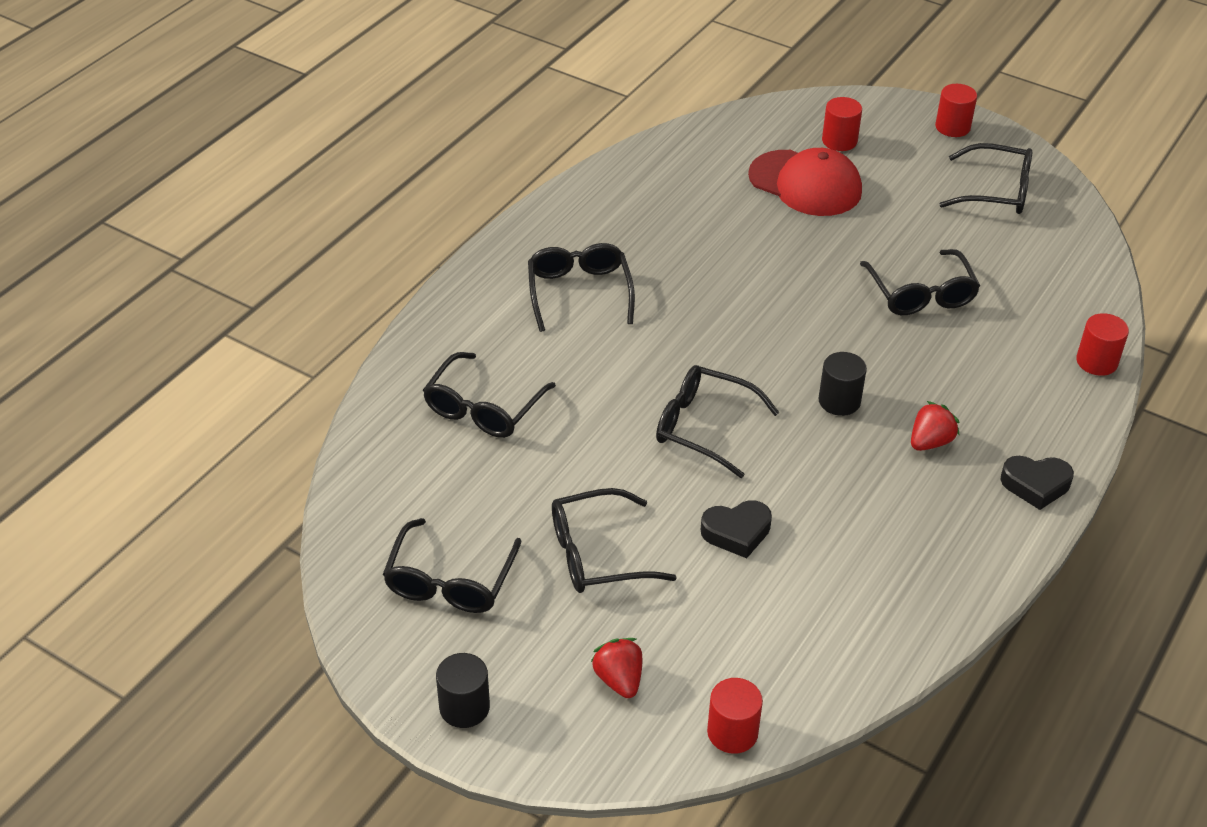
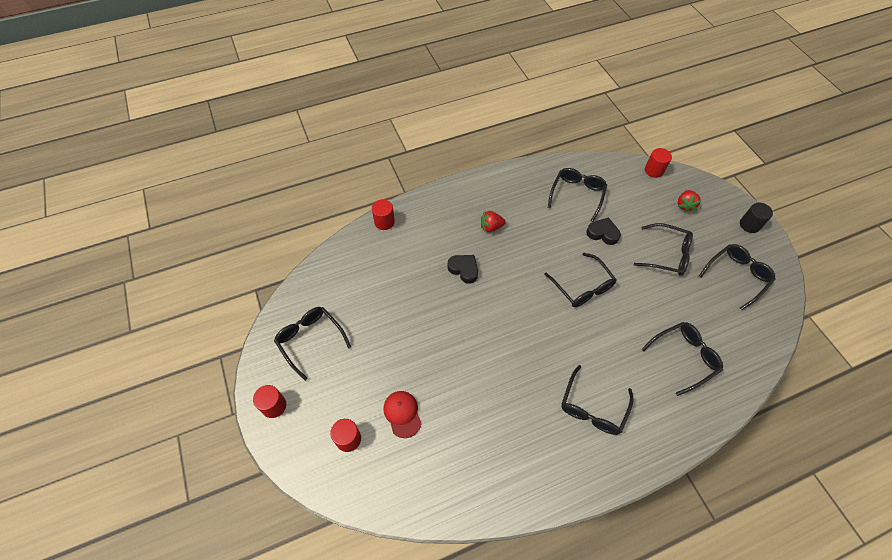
camera: 145 degrees left, 15 degrees up
(805, 184) = (402, 414): red cap -> red cap, size x0.60
(839, 401) = (511, 266): black cylinder -> none
(920, 294) = (419, 299): black glasses -> black glasses (577, 195)
(1035, 485) = (468, 189): black heart -> black heart (464, 269)

